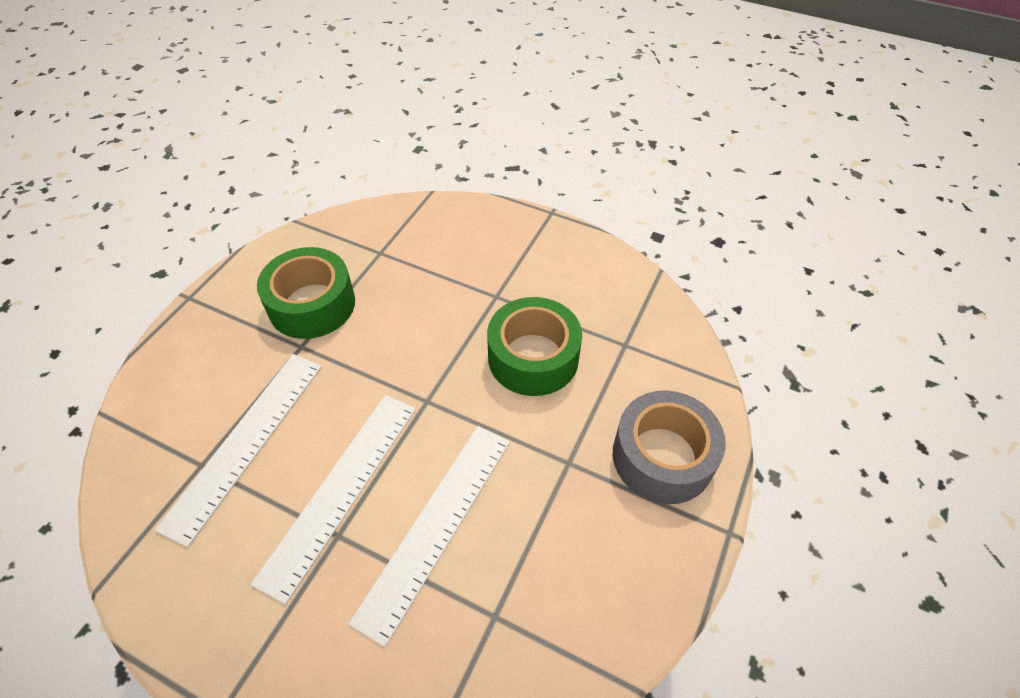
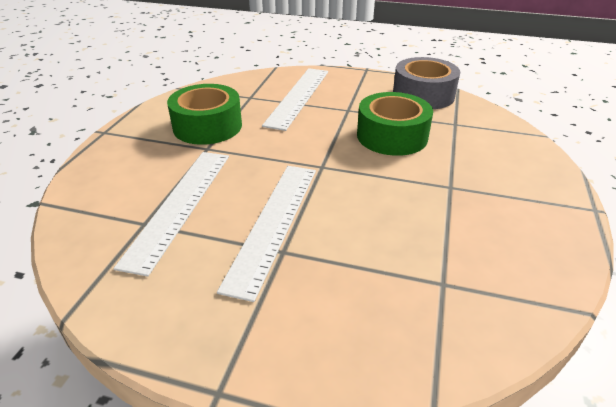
camera: 10 degrees left, 15 degrees down
(435, 525) = (364, 234): white ruler -> white ruler (298, 97)
(662, 456) = (518, 175): grey tape -> grey tape (423, 95)

